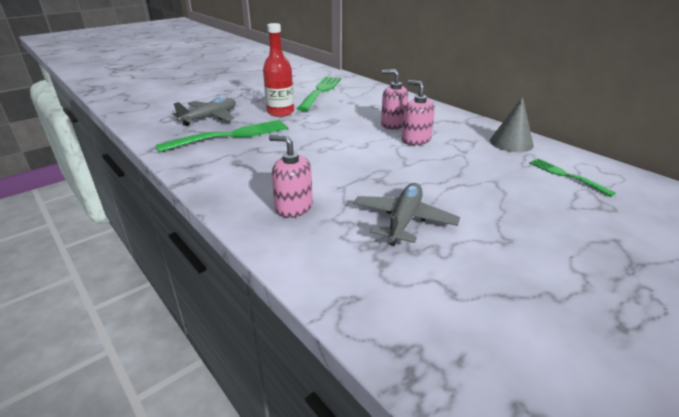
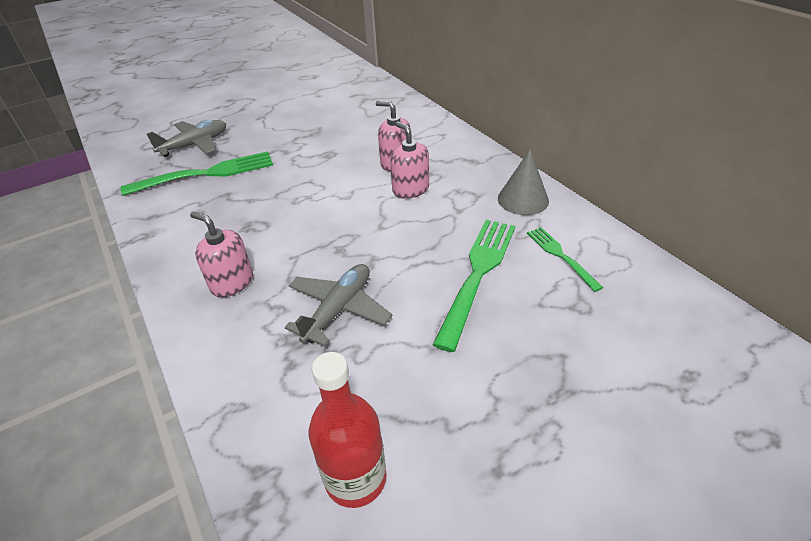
camera: 10 degrees right, 10 degrees up
(280, 112) = (275, 139): red bottle -> red bottle (355, 478)
(320, 91) = (335, 105): green fork -> green fork (478, 274)

